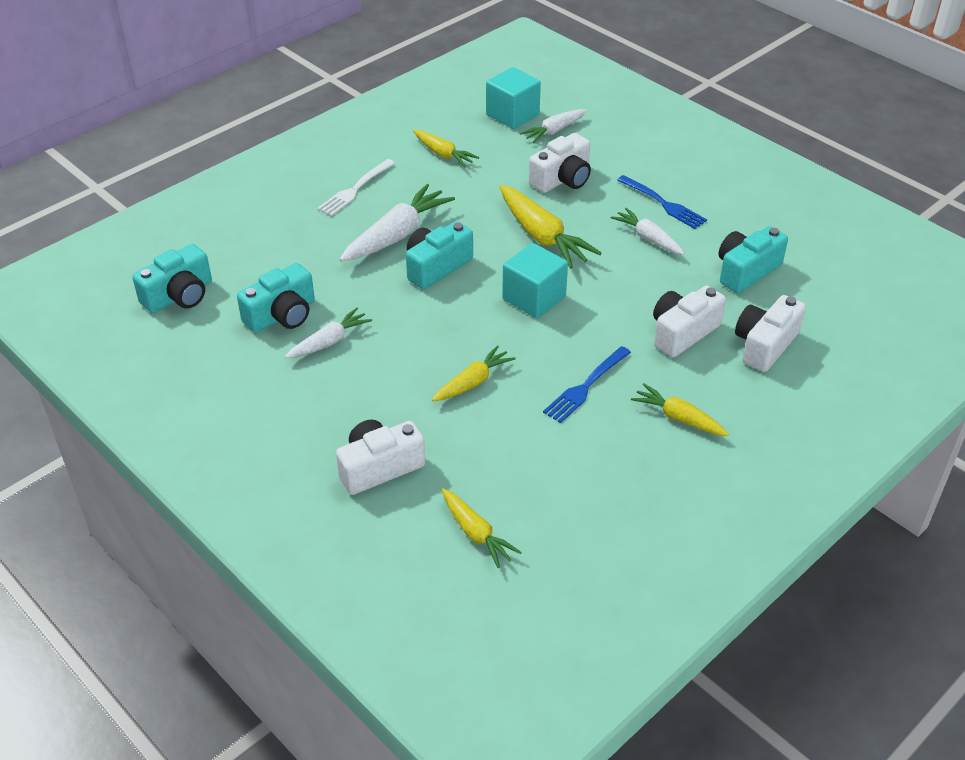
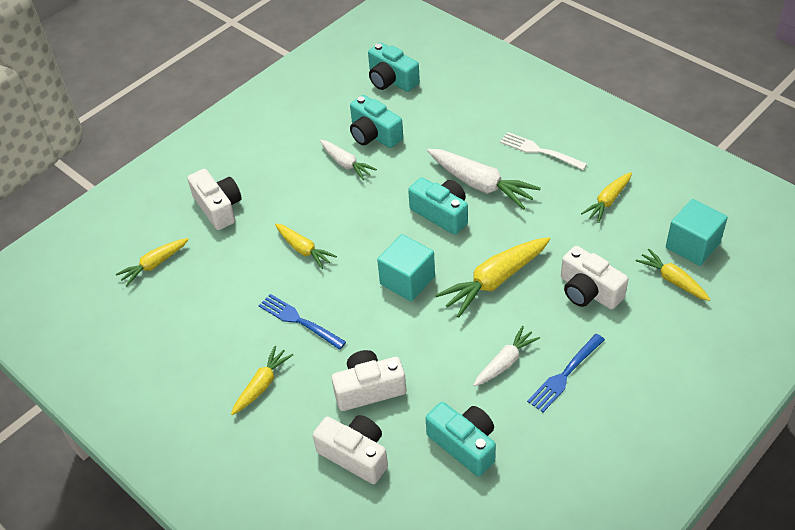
camera: 90 degrees right, 5 degrees up
(554, 131) = (672, 280): white carrot -> yellow carrot
(682, 332) = (369, 389): white camera -> white camera turned 60 degrees counterclockwise

